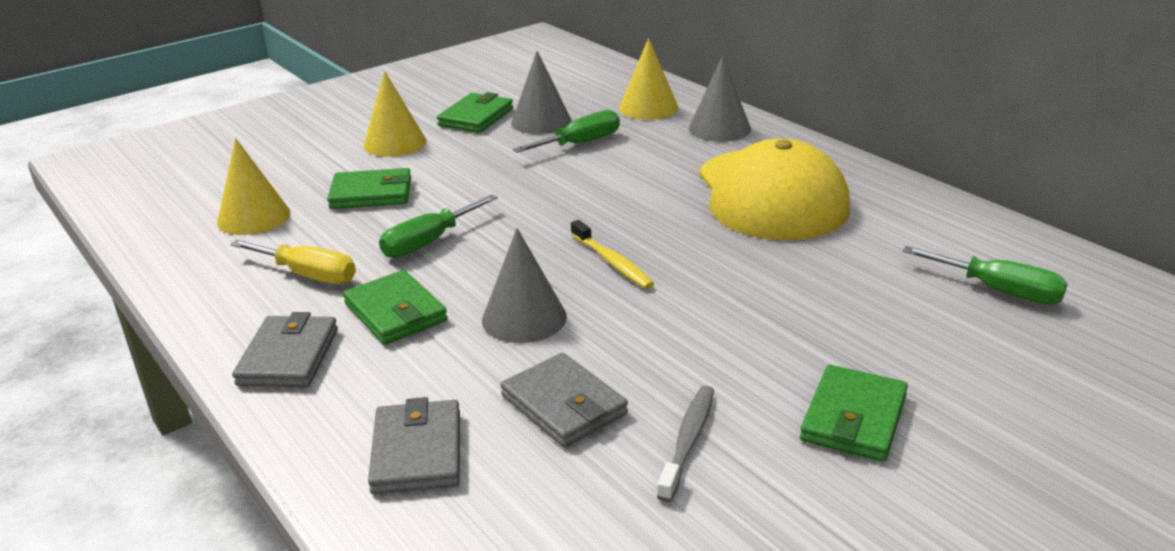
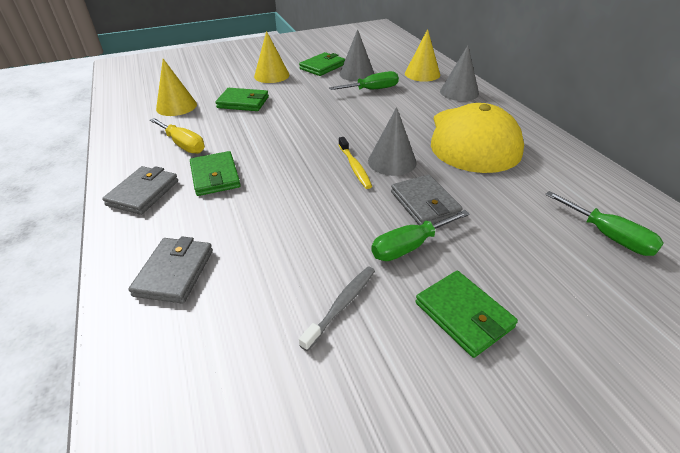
camera: 15 degrees right, 10 degrees up
(429, 242) = (257, 136): green screwdriver -> green screwdriver (409, 246)
(524, 318) = (284, 194): grey cone -> grey cone (392, 161)
(564, 405) = (277, 259): grey wallet -> grey wallet (424, 203)
(854, 418) = (463, 315): green wallet -> green wallet turned 75 degrees counterclockwise

